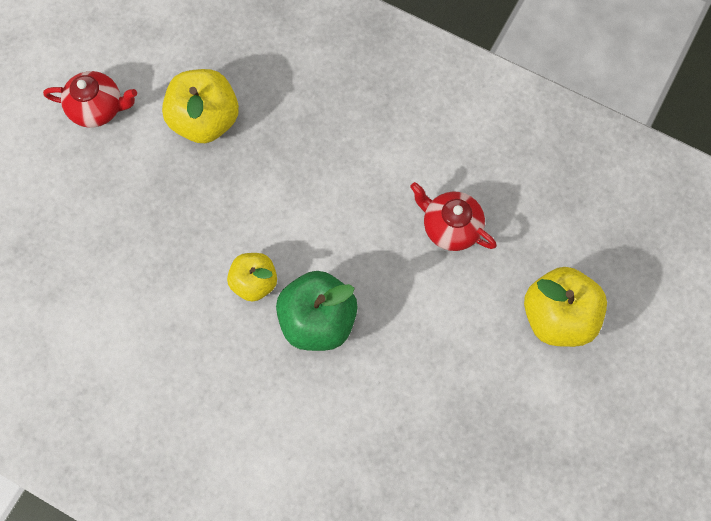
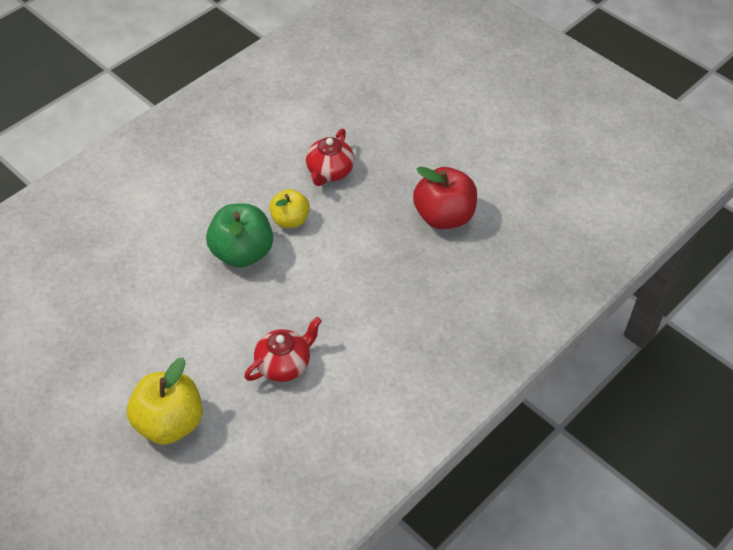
camera: 105 degrees right, 20 degrees down
(98, 108) = (475, 153): red teapot -> red teapot (329, 172)
(205, 120) = (444, 216): yellow apple -> red apple

